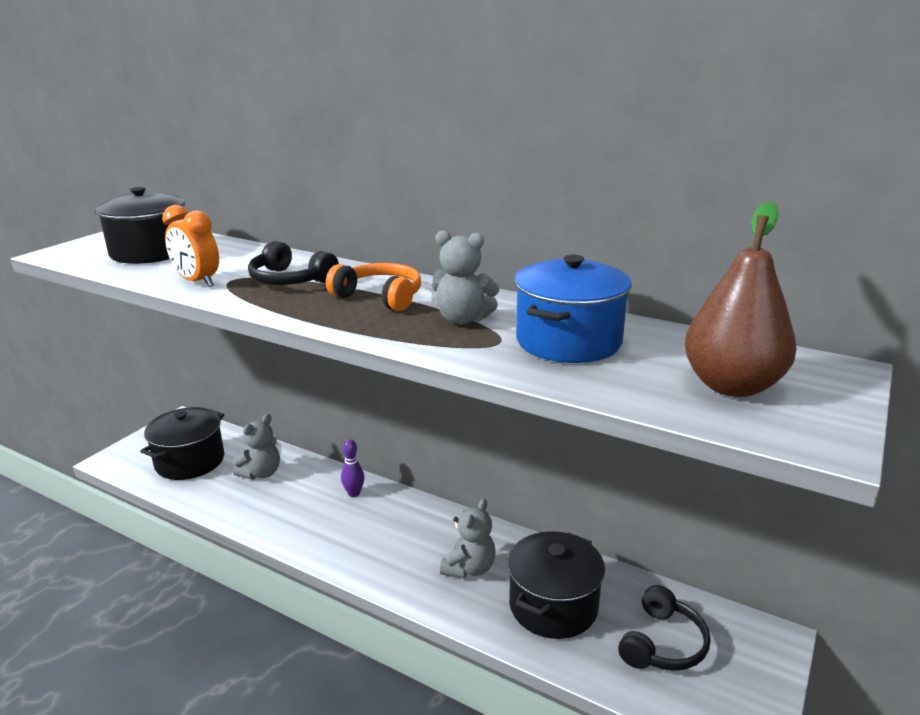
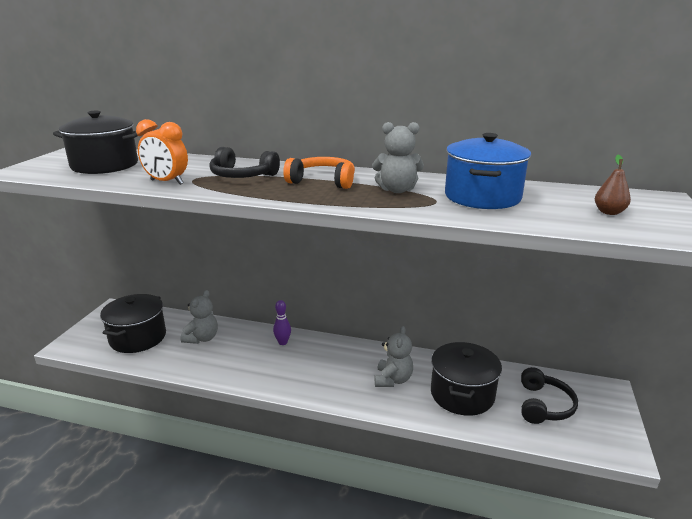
camera: 15 degrees left, 0 degrees up
(731, 386) = (609, 212): brown pear -> brown pear, size x0.46

